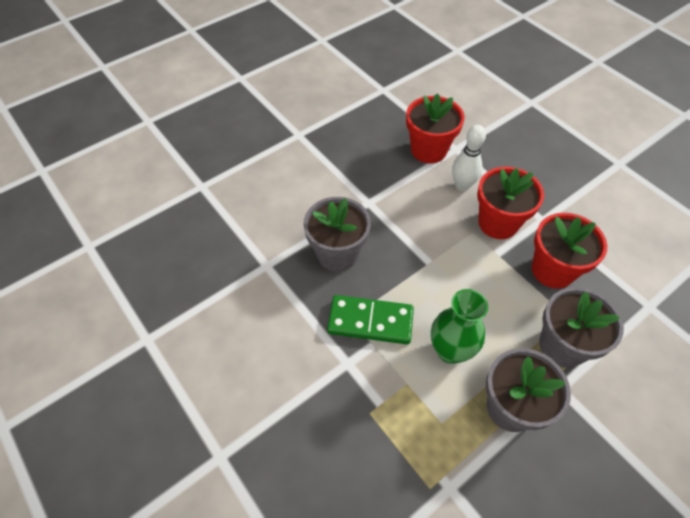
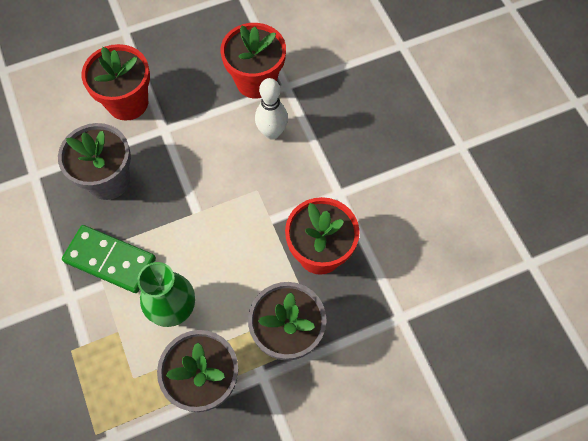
camera: 15 degrees right, 10 degrees up
(498, 223) = (289, 185): red flower pot -> red flower pot (127, 102)

